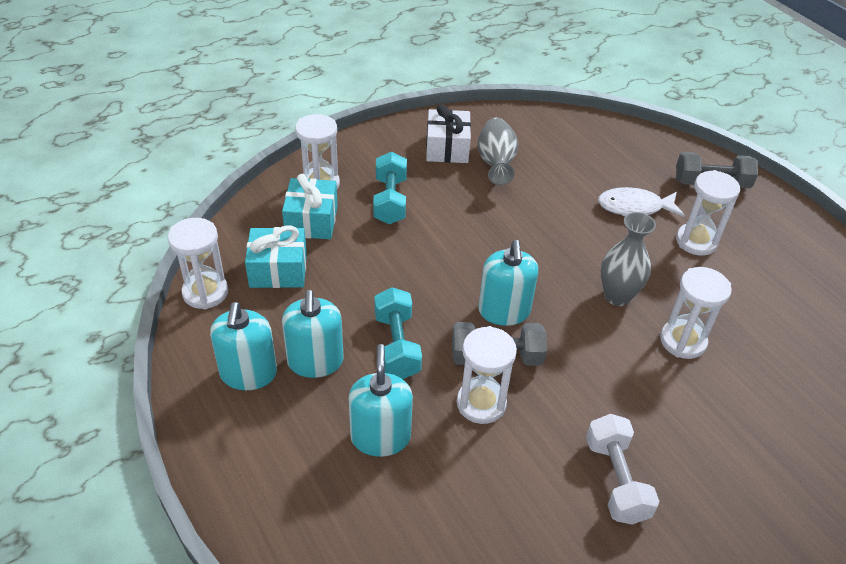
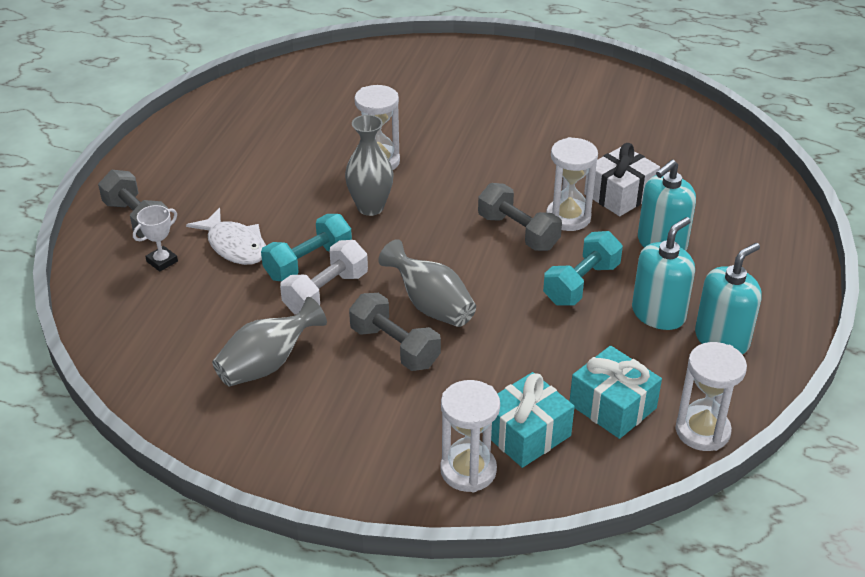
camera: 130 degrees left, 5 degrees down
(390, 201) = (424, 400): turquoise dumbbell -> turquoise dumbbell (308, 263)
(447, 148) = (282, 415): white gift -> white gift (619, 194)
(448, 216) = (395, 347): none -> grey dumbbell
(468, 255) = (430, 306): none -> grey vase
(504, 311) = (468, 252): turquoise soap dispenser -> none
(616, 480) = (541, 142): white dumbbell -> white dumbbell (326, 293)
(647, 172) = (162, 261): none -> white trophy
(696, 241) = (244, 197): white hourglass -> none

